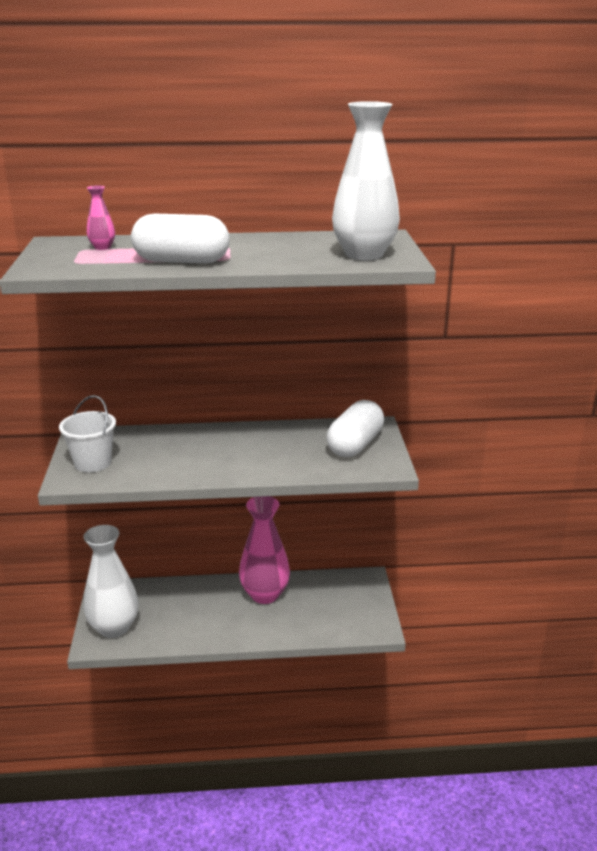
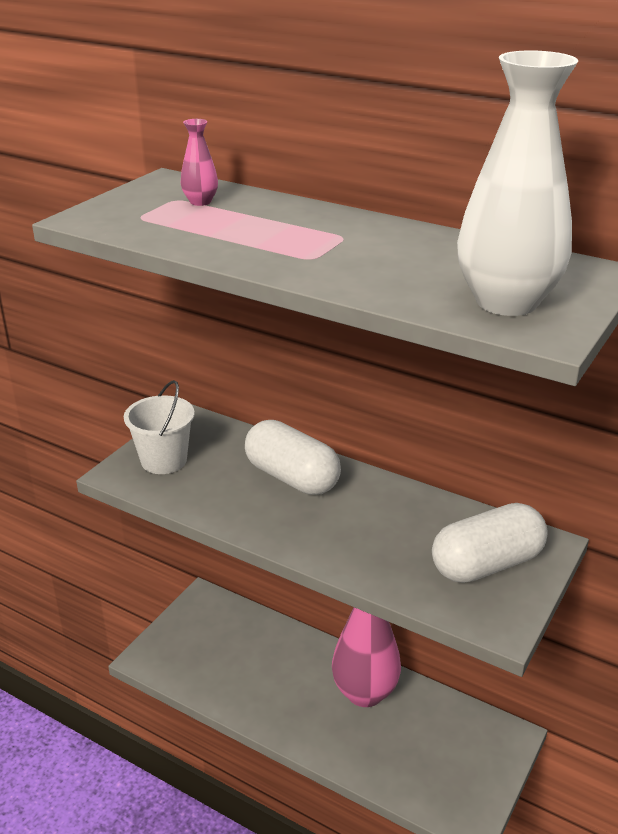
camera: 35 degrees right, 5 degrees up
(114, 627) = (179, 649): white vase -> none
(181, 261) = (252, 247): white capsule -> white capsule (292, 477)

